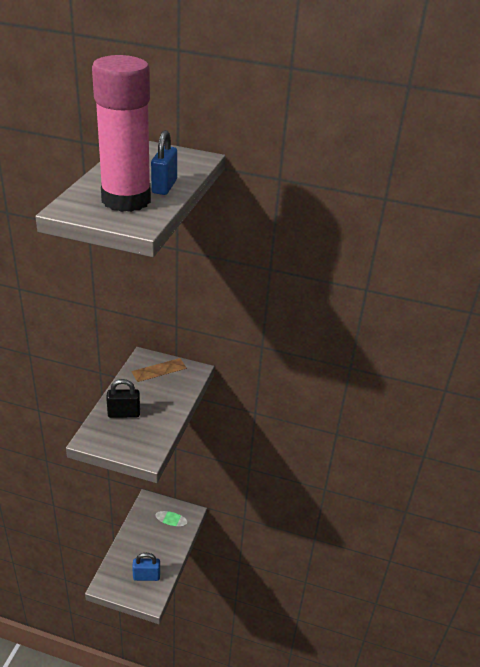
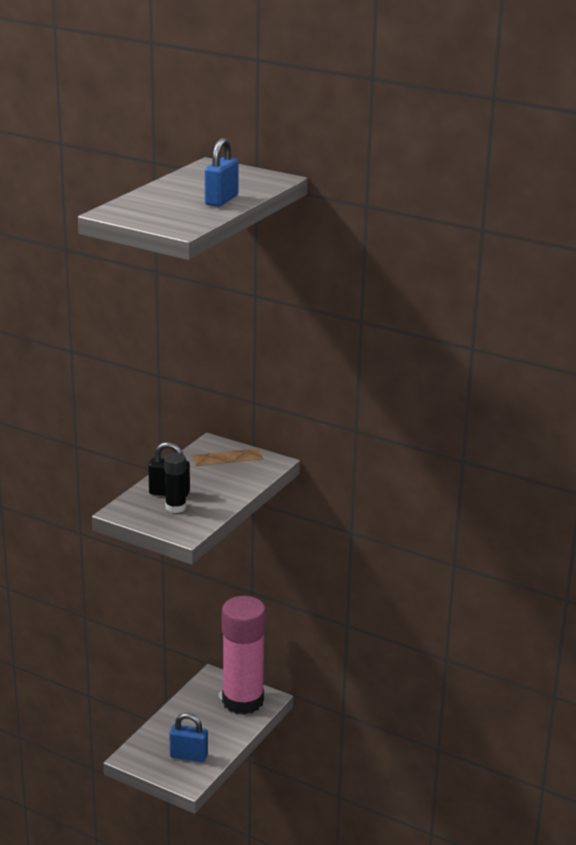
camera: 15 degrees right, 10 degrees down
(126, 200) = (175, 209): pink glue stick -> pink glue stick (243, 701)
(133, 429) = (175, 507): none -> black glue stick

